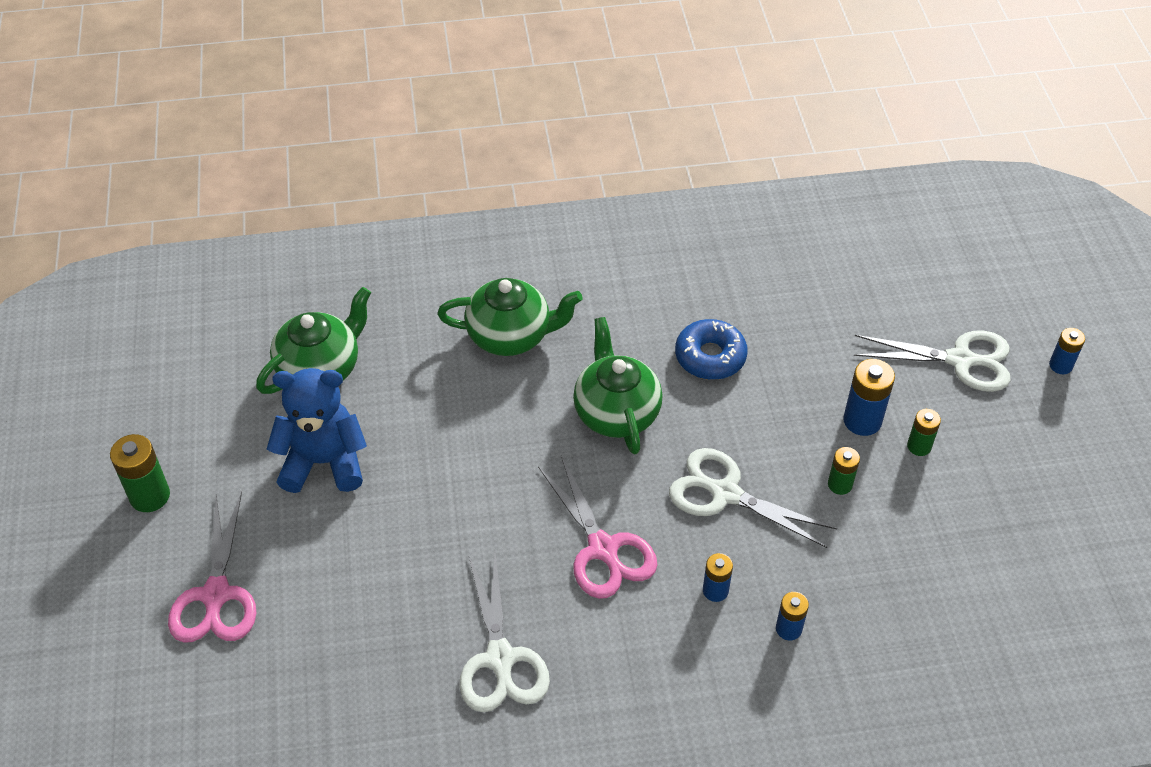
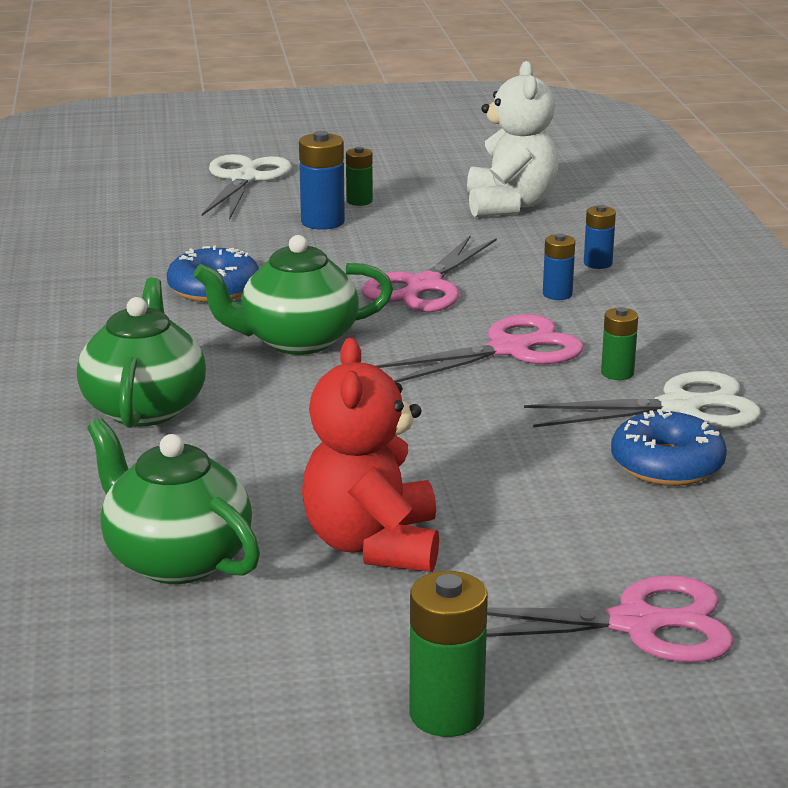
camera: 90 degrees left, 25 degrees down
(324, 462) = (373, 545): blue teddy bear -> red teddy bear
(410, 637) = (667, 464): none -> blue donut
(725, 493) = (424, 286): white scissors -> pink scissors
(840, 484) = (410, 235): green battery -> green battery (617, 373)
(929, 566) = (510, 205): none -> white teddy bear
(1060, 365) = (260, 144): blue battery -> none

